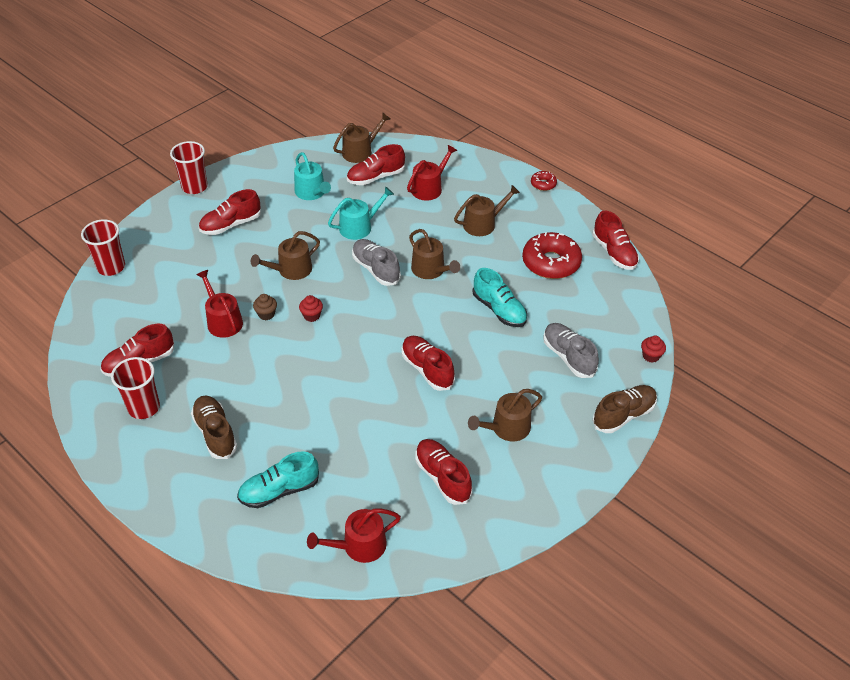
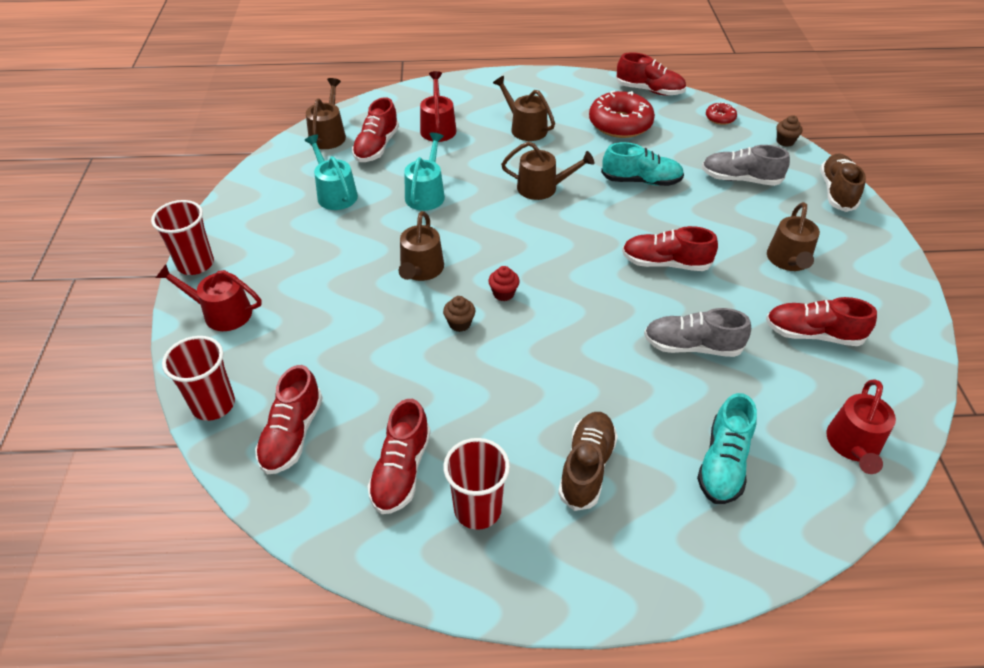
camera: 45 degrees left, 0 degrees up
(215, 433) = (586, 467): brown shoe -> brown shoe turned 90 degrees clockwise
(223, 321) = (426, 361): red watering can -> red watering can (222, 313)
(231, 225) = (294, 272): red shoe -> red shoe (292, 434)
(312, 192) = (335, 194): turquoise watering can -> turquoise watering can turned 135 degrees counterclockwise
(376, 269) = (496, 217): grey shoe -> grey shoe (692, 346)
(483, 224) = (525, 128): brown watering can -> brown watering can turned 60 degrees counterclockwise
(543, 184) = (523, 74): red donut -> red donut (720, 118)
(651, 356) = (785, 141): red cupcake -> brown cupcake

